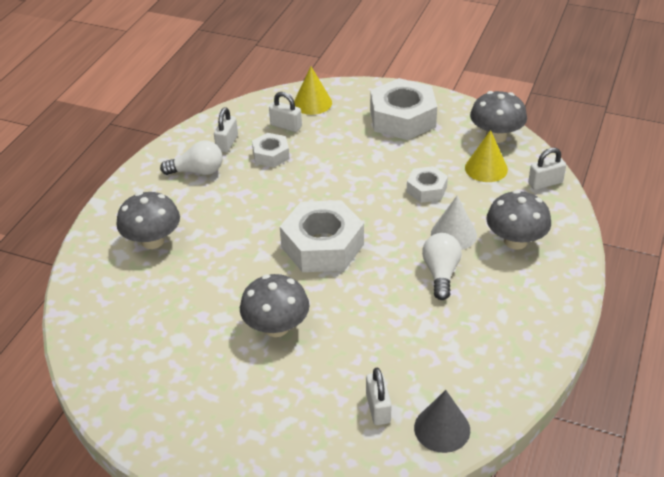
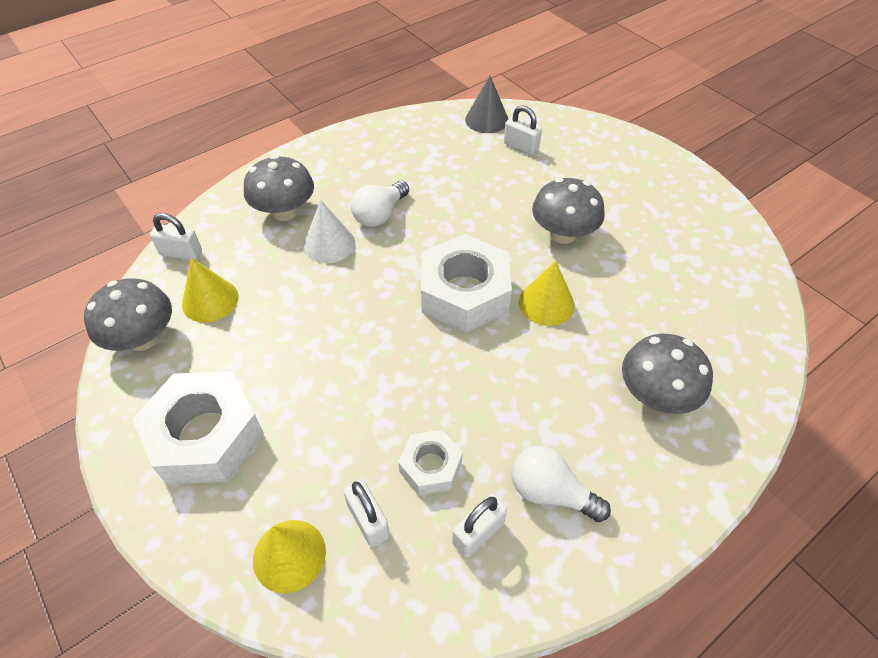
camera: 150 degrees left, 10 degrees up
(257, 265) = (546, 303): none -> yellow cone
(378, 408) = (521, 146): white padlock -> white padlock turned 75 degrees counterclockwise
(426, 189) = (298, 306): white nut -> none

